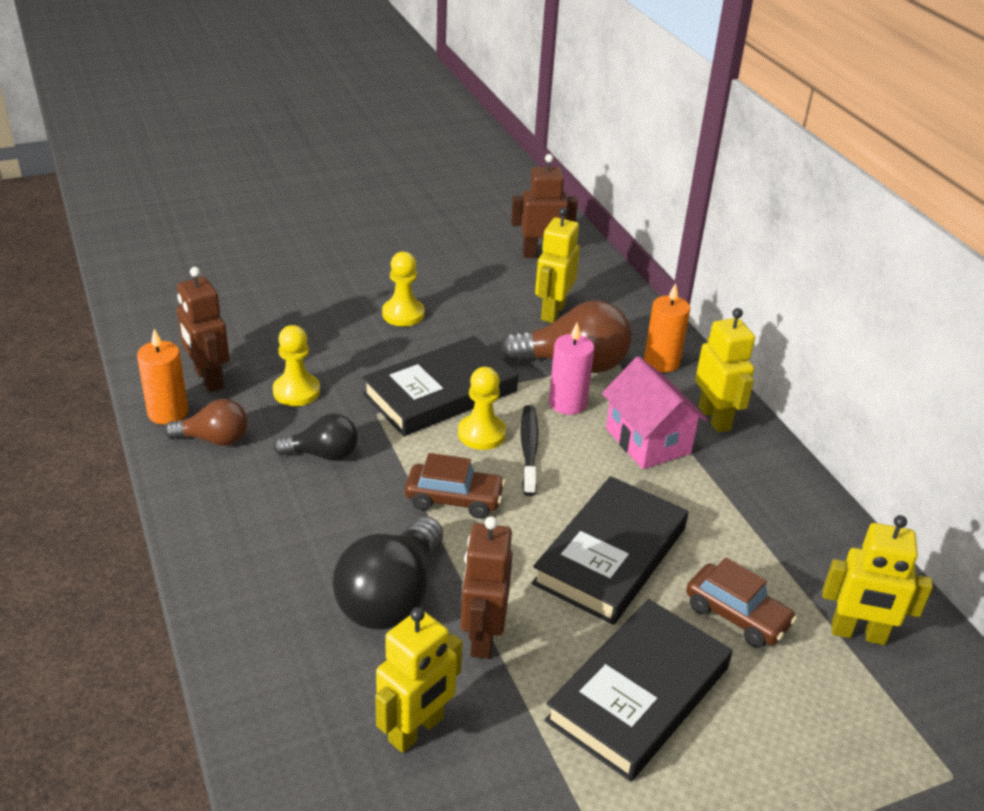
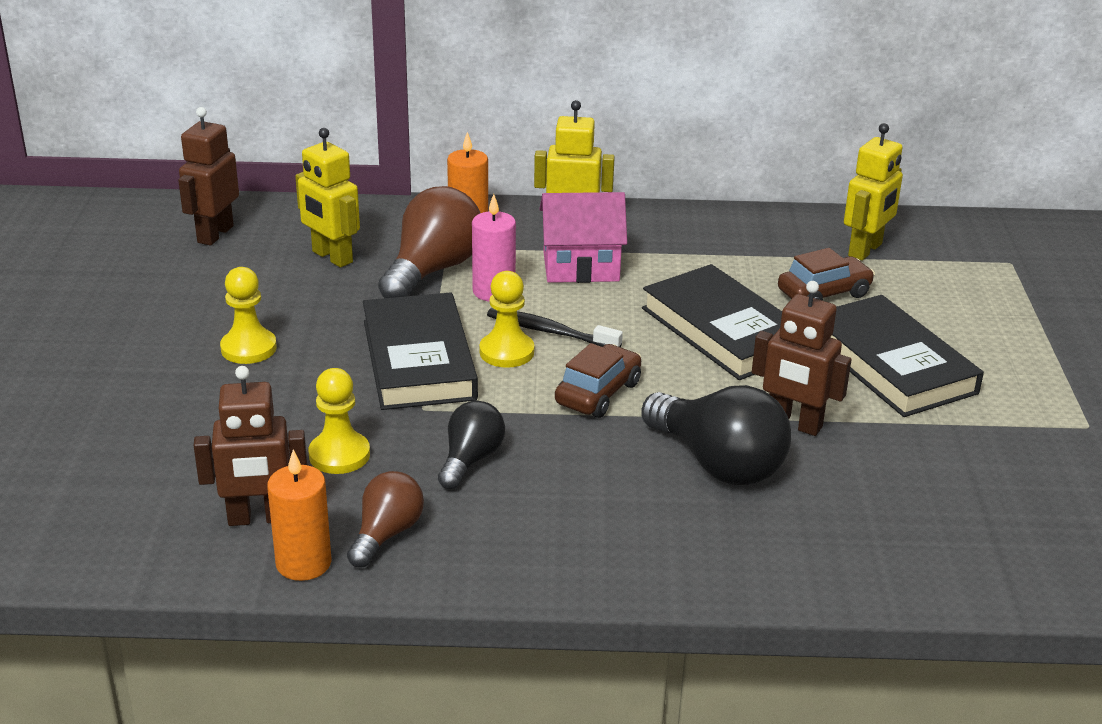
camera: 65 degrees left, 5 degrees down
(416, 730) = (891, 487): yellow robot -> none

